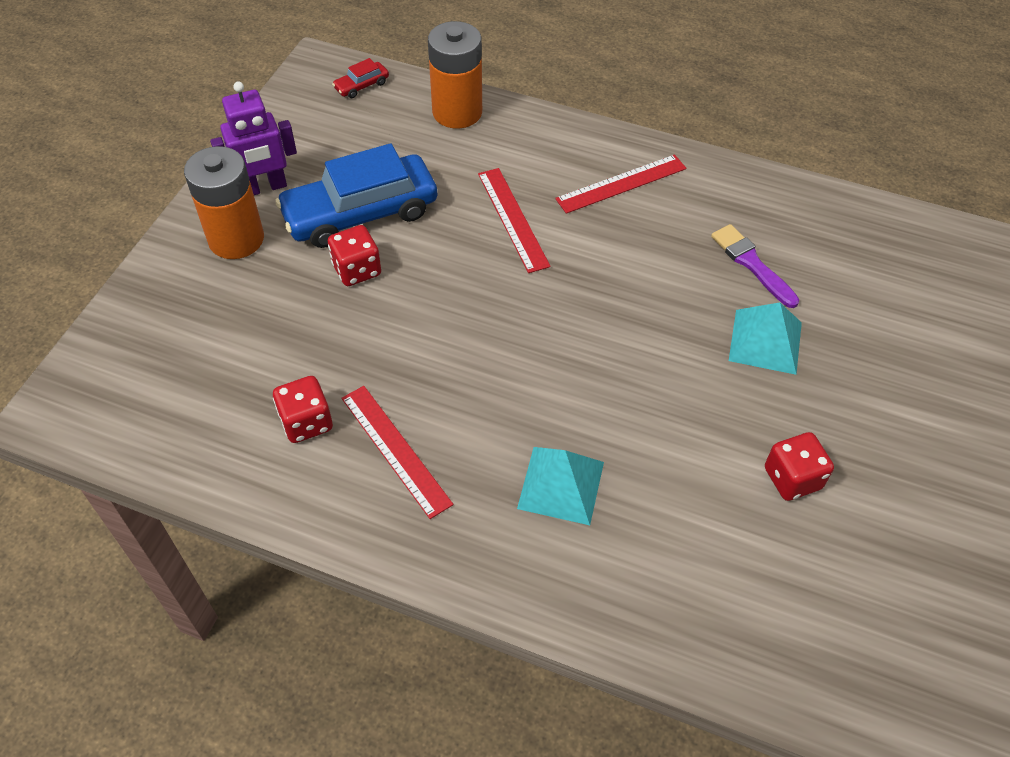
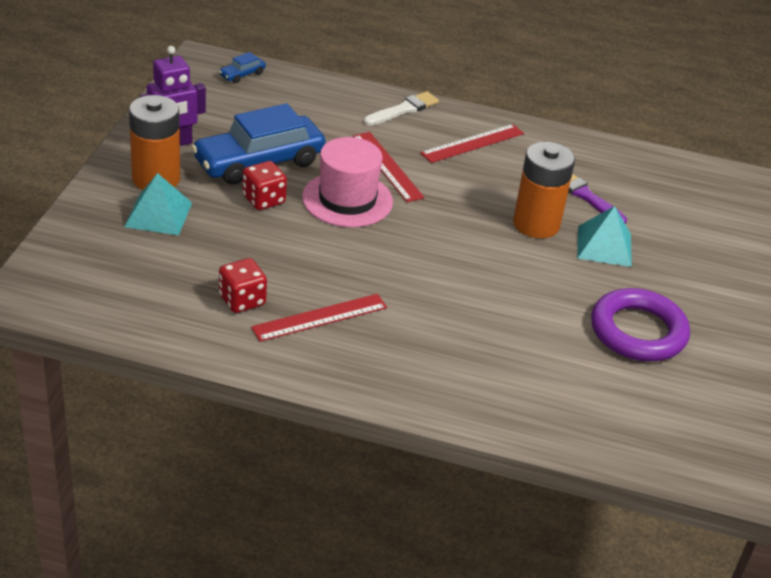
camera: 10 degrees left, 15 degrees down
(361, 85) = (242, 74): red car -> blue car
(396, 450) = (320, 317): red ruler -> red ruler turned 75 degrees counterclockwise
(457, 112) = (327, 94): orange battery -> orange battery (536, 224)
(457, 269) = (347, 199): none -> pink hat
(544, 134) = (403, 109): none -> white brush
(561, 485) = (458, 338): turquoise pyramid -> turquoise pyramid (158, 214)
(792, 478) = (638, 331): red dice -> purple ring

